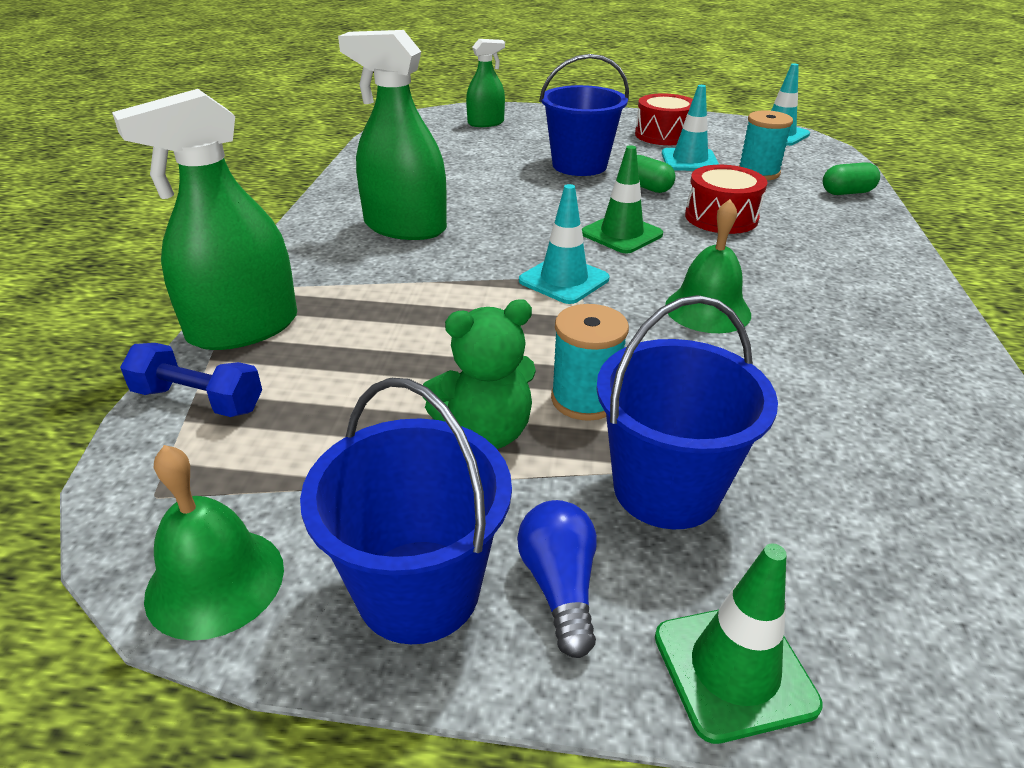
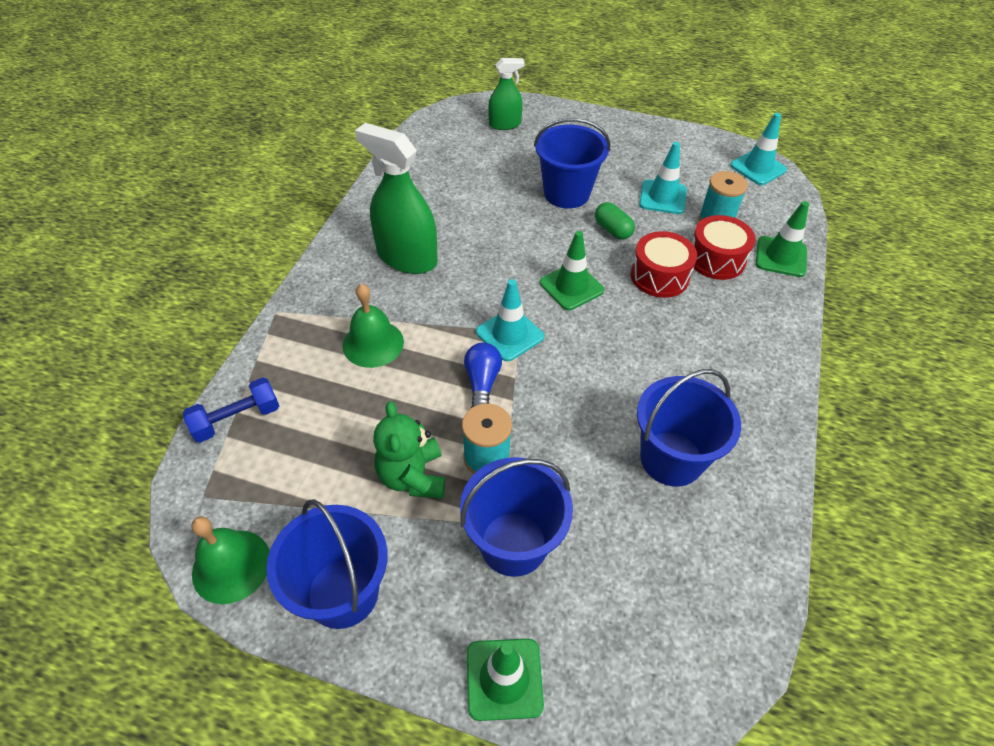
camera: 10 degrees right, 15 degrees up
(198, 400) = (237, 419): blue dumbbell -> blue dumbbell turned 60 degrees counterclockwise
(243, 328) = (273, 355): green spray bottle -> none
(485, 432) = (412, 476): green teddy bear -> green teddy bear turned 90 degrees clockwise
(560, 586) = (424, 605): blue light bulb -> blue light bulb (482, 383)
(663, 135) = (653, 158): red drum -> red drum (716, 259)
(707, 309) = (606, 382): green bell -> green bell (373, 343)
(833, 371) = (671, 458): none -> blue bucket
(847, 193) = (781, 257): green capsule -> green traffic cone

